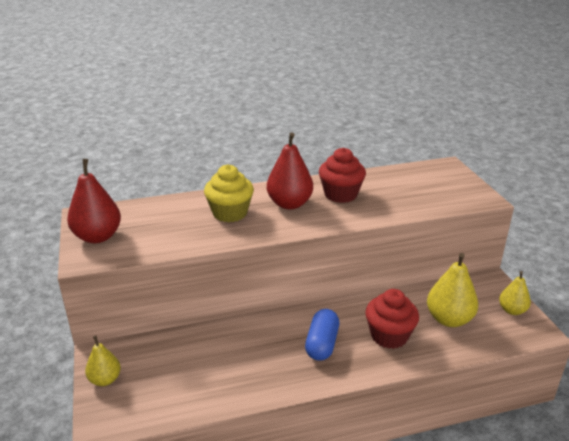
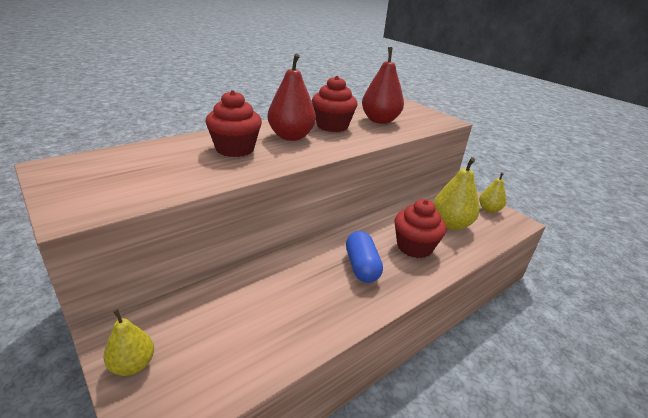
camera: 25 degrees left, 0 degrees up
(98, 237) = (81, 187): red pear -> red pear (380, 120)
(230, 213) = (235, 149): yellow cupcake -> red cupcake

